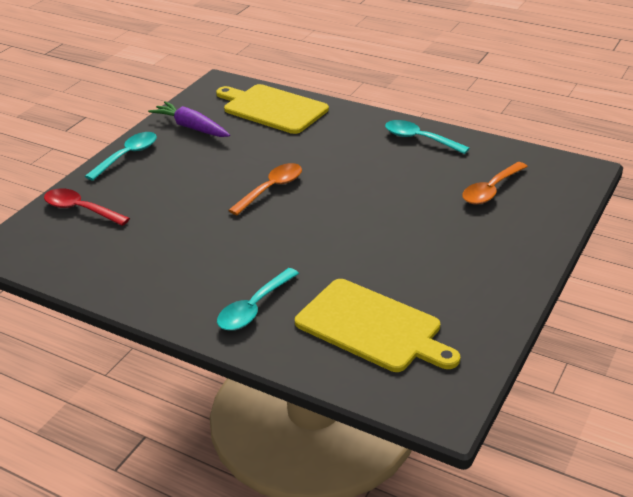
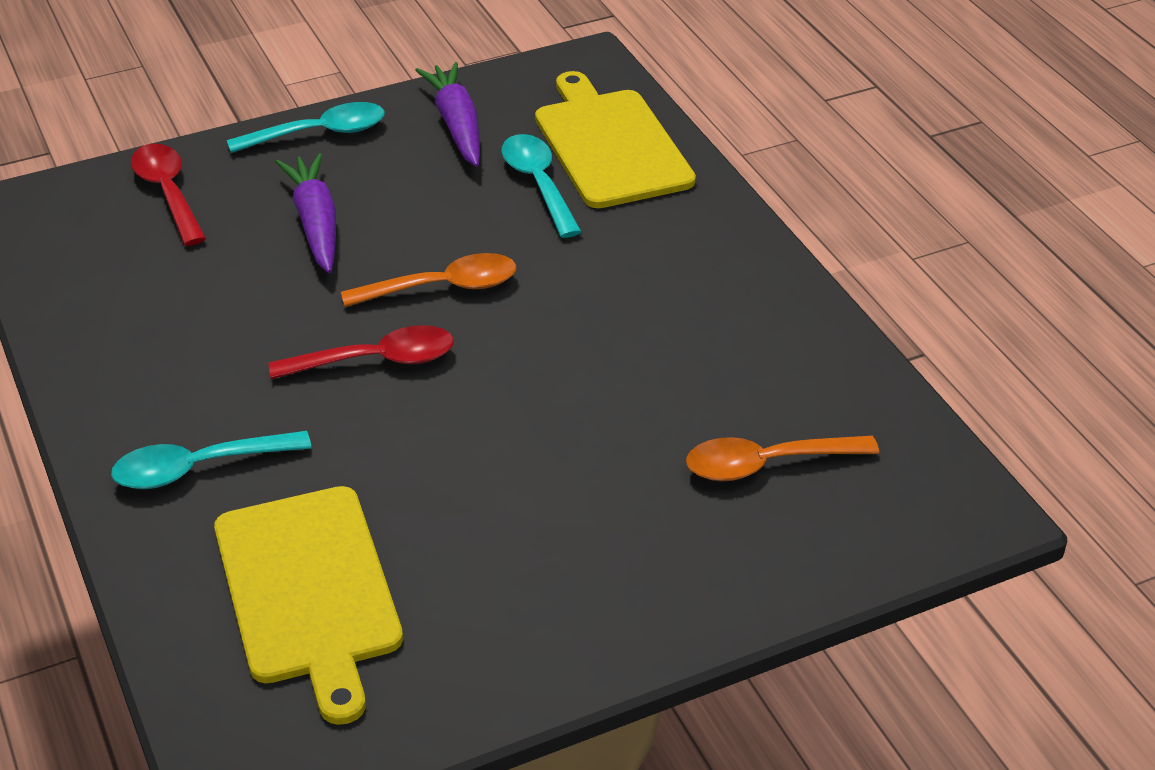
camera: 35 degrees right, 5 degrees up
(176, 190) = (316, 223): none -> purple carrot
(279, 229) = (376, 360): none -> red spoon
(419, 139) = (769, 311): turquoise spoon -> turquoise spoon (538, 184)

